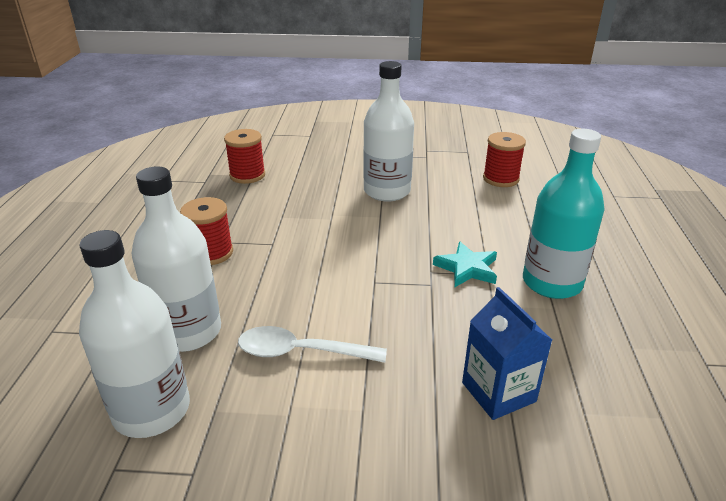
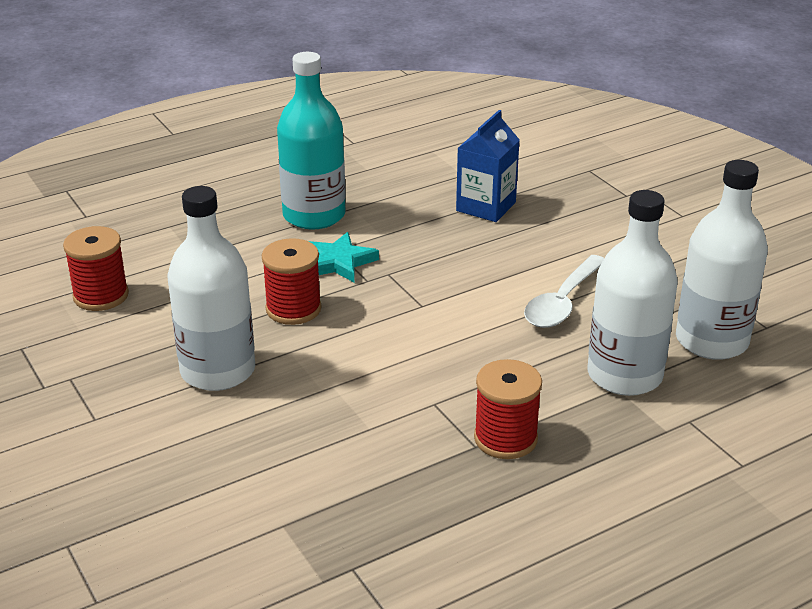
camera: 125 degrees left, 0 degrees up
(247, 175) = (290, 530): red spool -> red spool (293, 309)
(301, 352) = (562, 302): white spoon -> white spoon turned 60 degrees clockwise

